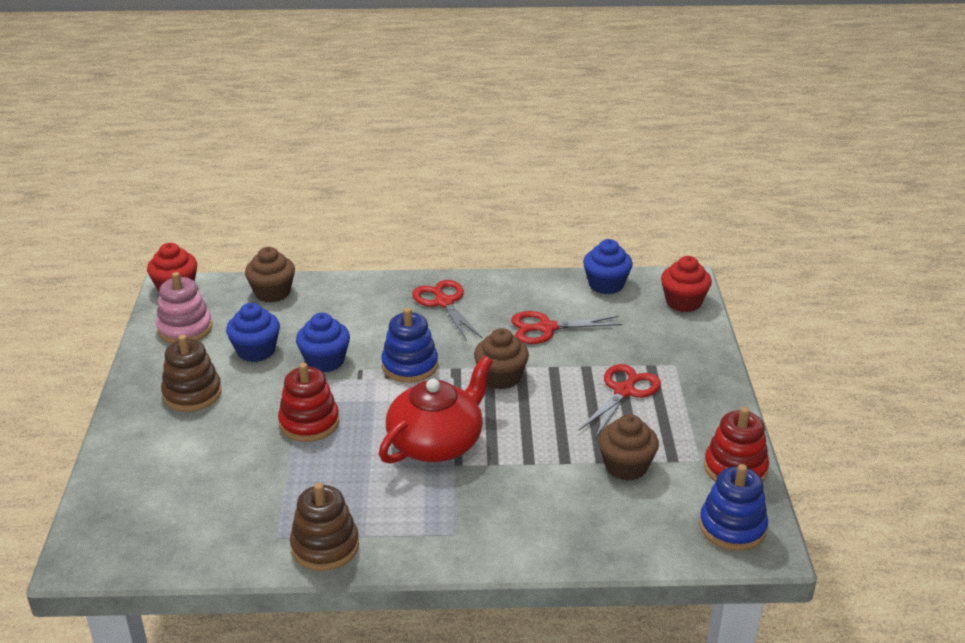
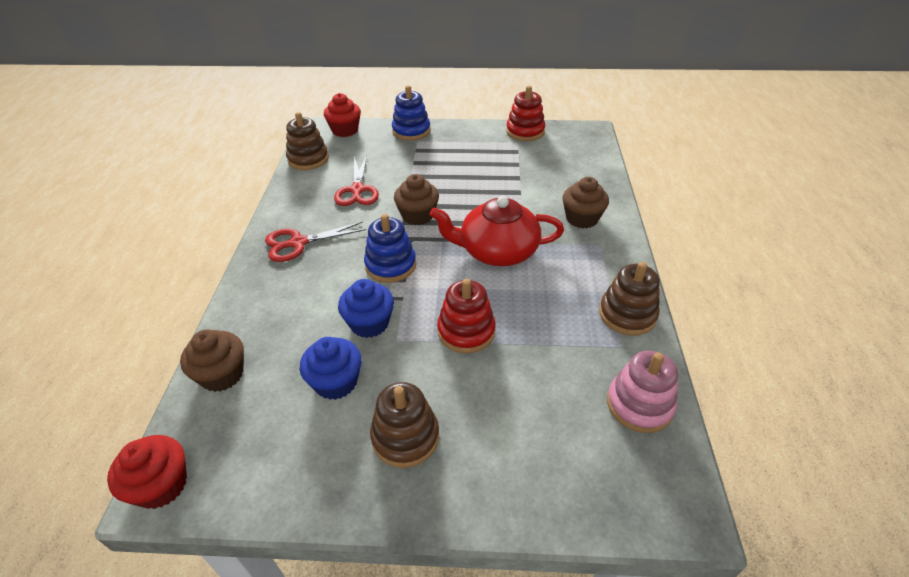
camera: 85 degrees left, 10 degrees up
(185, 329) = (267, 461): pink stacking toy -> pink stacking toy (639, 405)
(437, 442) = (497, 251): red teapot -> red teapot turned 45 degrees counterclockwise
(606, 285) = (308, 159): blue cupcake -> brown stacking toy
(624, 391) = (444, 162): red scissors -> none
(626, 466) = (524, 168): brown cupcake -> brown cupcake (582, 218)
(732, 527) = (576, 138): blue stacking toy -> blue stacking toy (411, 131)

